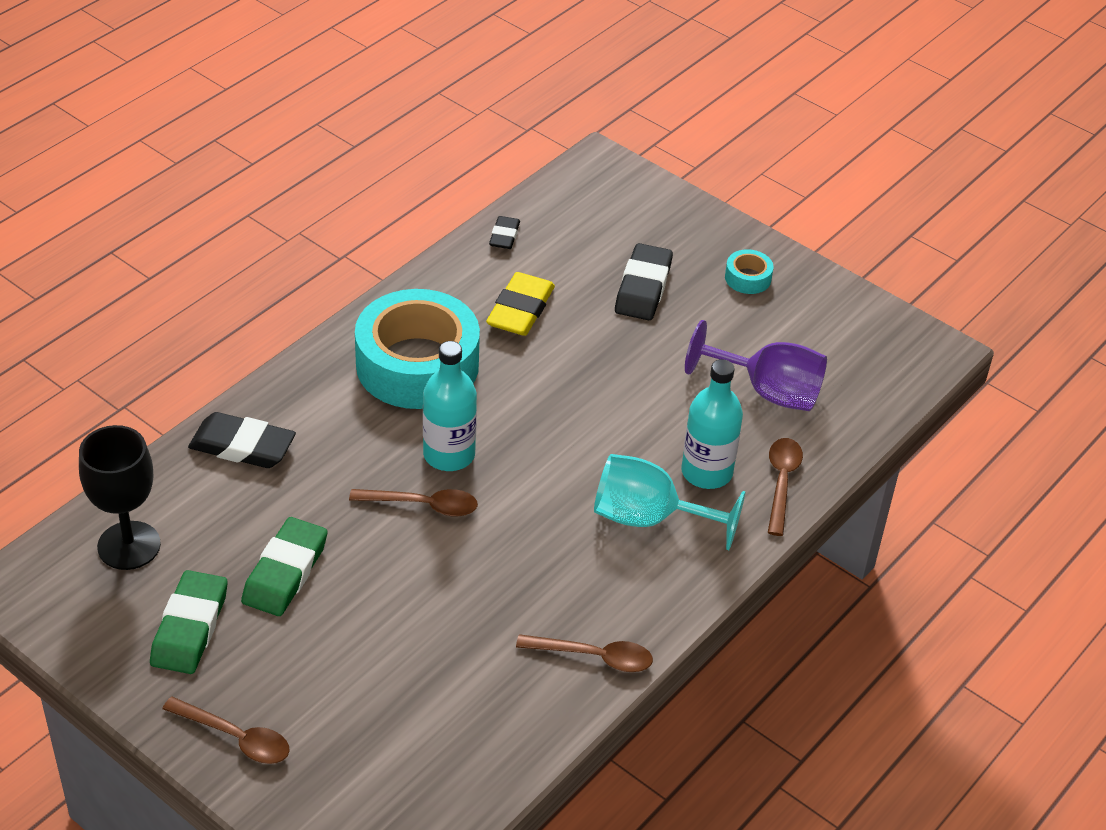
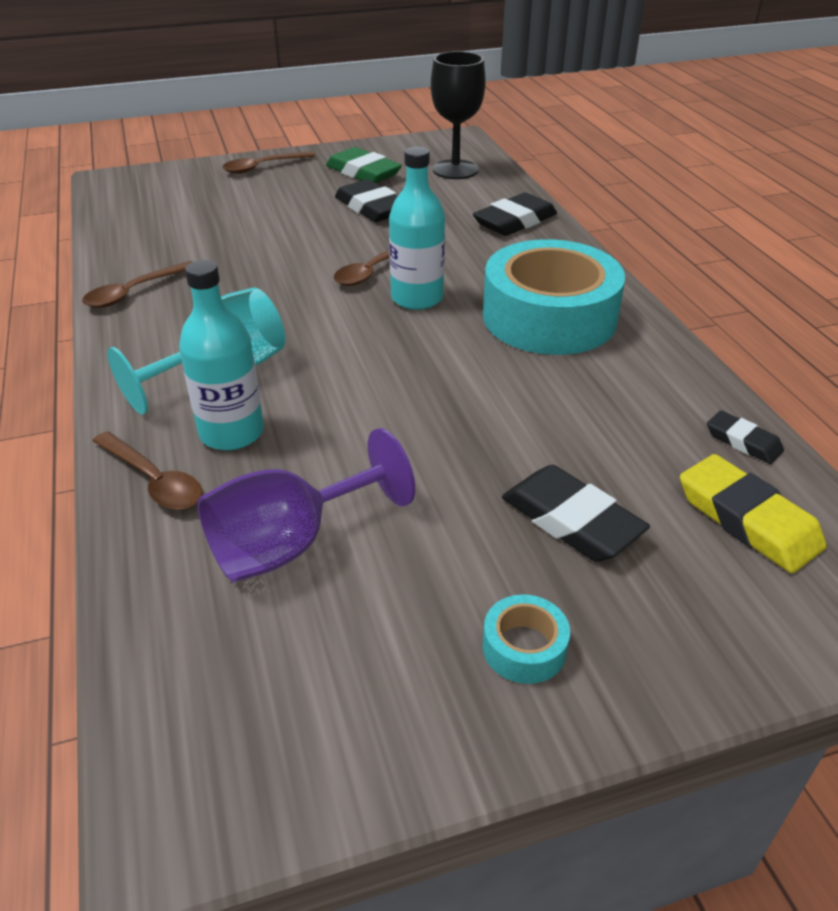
camera: 125 degrees right, 5 degrees down
(285, 572) = (371, 207): green eraser -> black eraser
(520, 309) = (591, 404): yellow eraser -> yellow eraser (747, 519)

